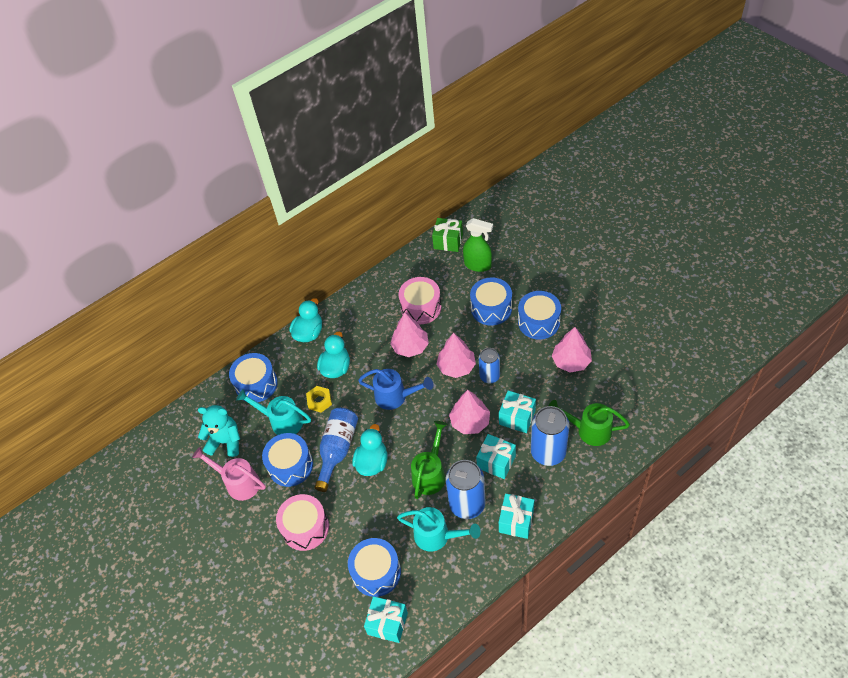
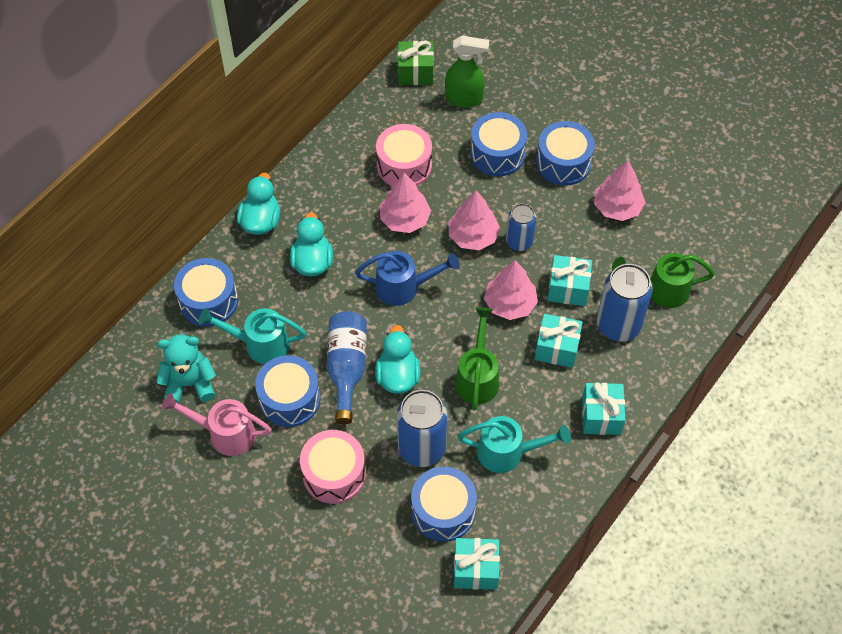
camera: 20 degrees left, 5 degrees up
(319, 401) = (303, 309): yellow nut -> none
(467, 504) = (534, 407): blue can -> blue can (422, 448)

